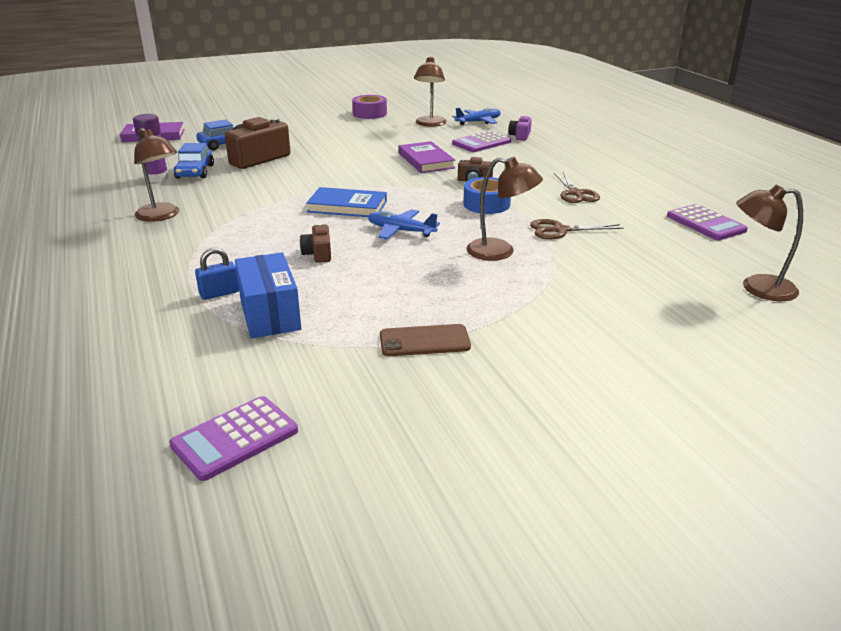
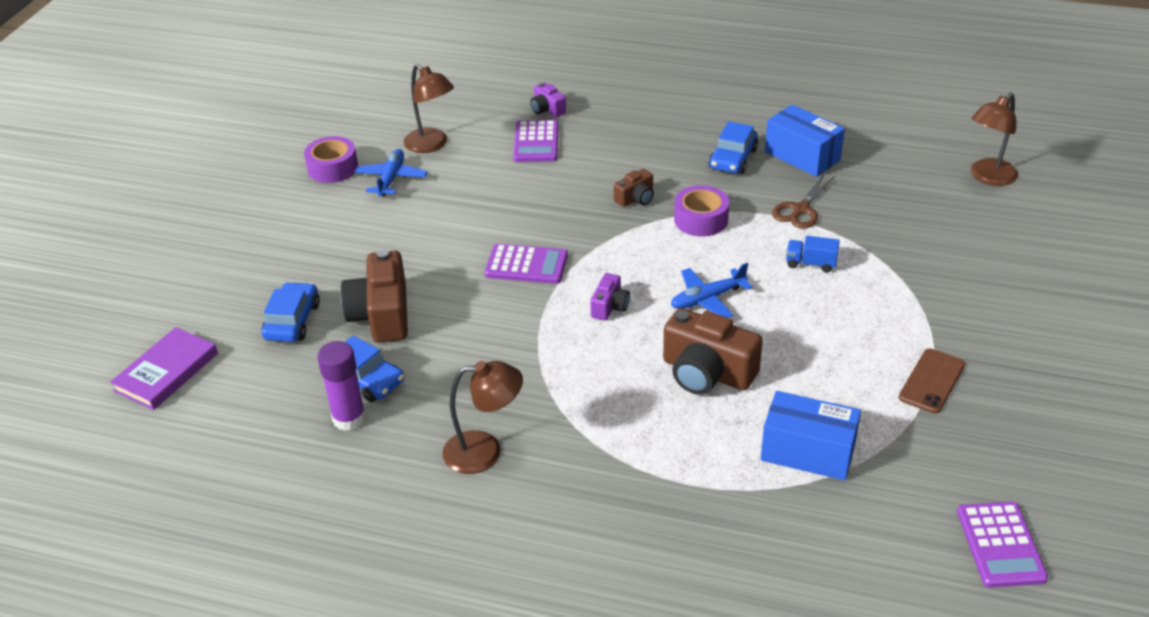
camera: 50 degrees left, 10 degrees up
(219, 293) = (735, 470): blue padlock -> none
(318, 254) = (707, 372): brown camera -> brown camera, size x1.93
(347, 206) = (610, 307): blue book -> purple camera
(426, 161) = (543, 201): purple book -> none
(478, 122) = (469, 112): blue plane -> blue plane (391, 179)
(486, 204) = (701, 219): blue tape -> purple tape
(500, 252) = (811, 263): brown lamp -> blue truck
(575, 193) = (733, 159): brown scissors -> blue car
(627, 212) = (802, 156): none -> blue box
(705, 223) = (863, 132): purple calculator -> purple calculator (526, 265)

